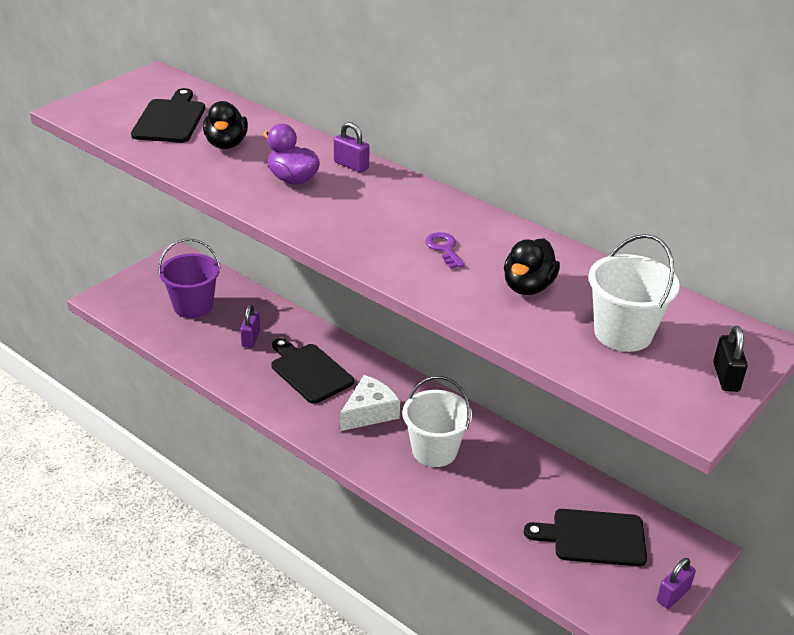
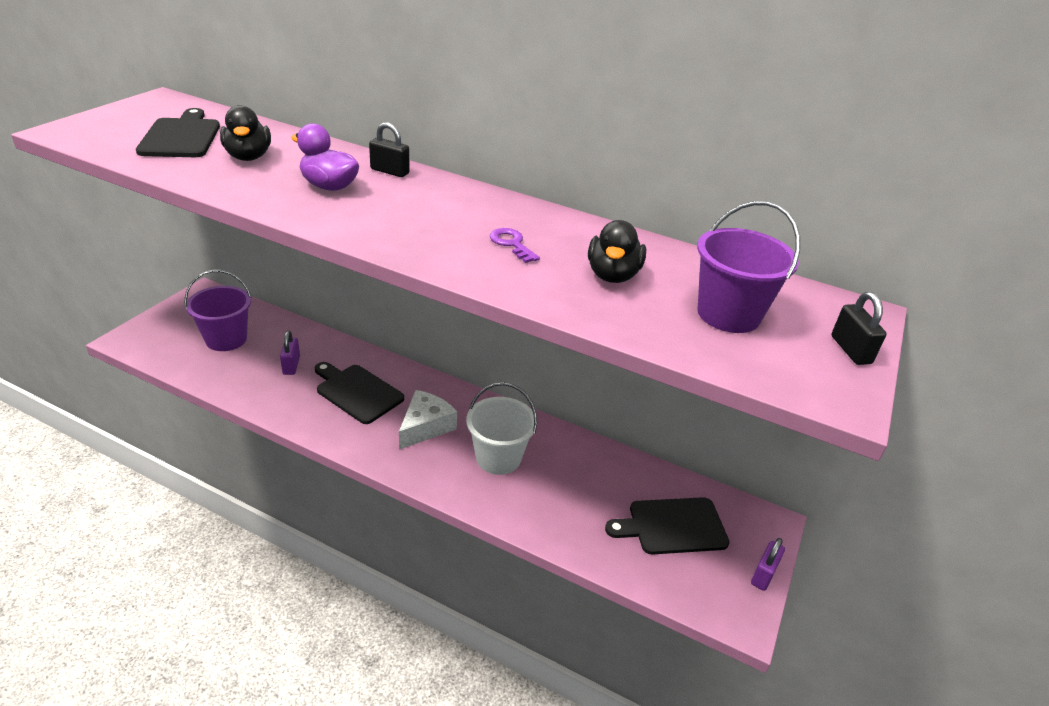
camera: 15 degrees left, 0 degrees up
(351, 165) = (389, 171): purple padlock -> black padlock
(623, 333) = (728, 314): white bucket -> purple bucket

